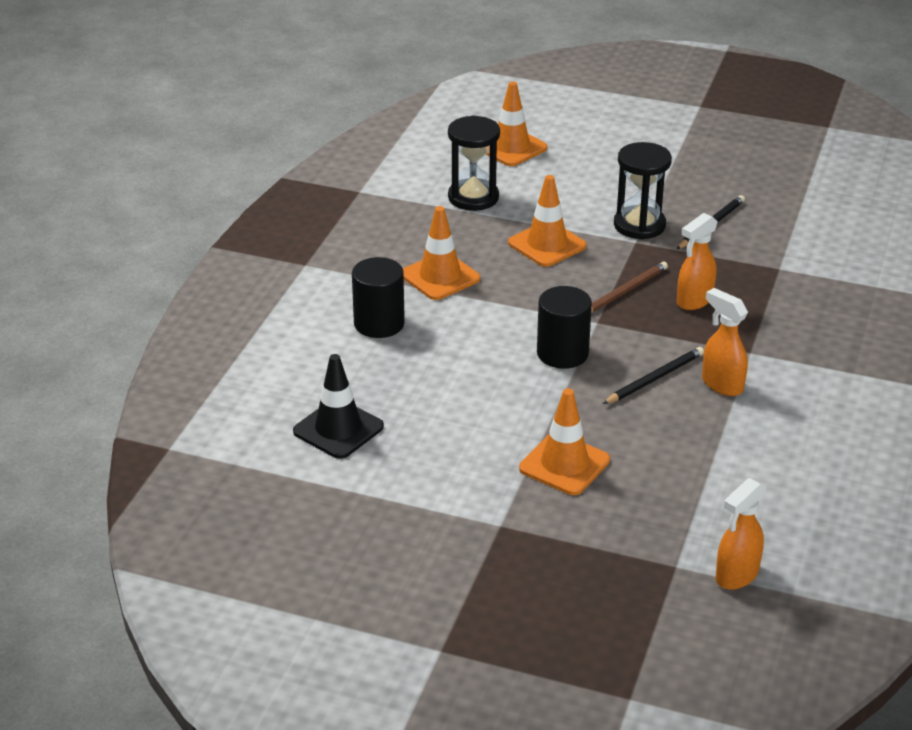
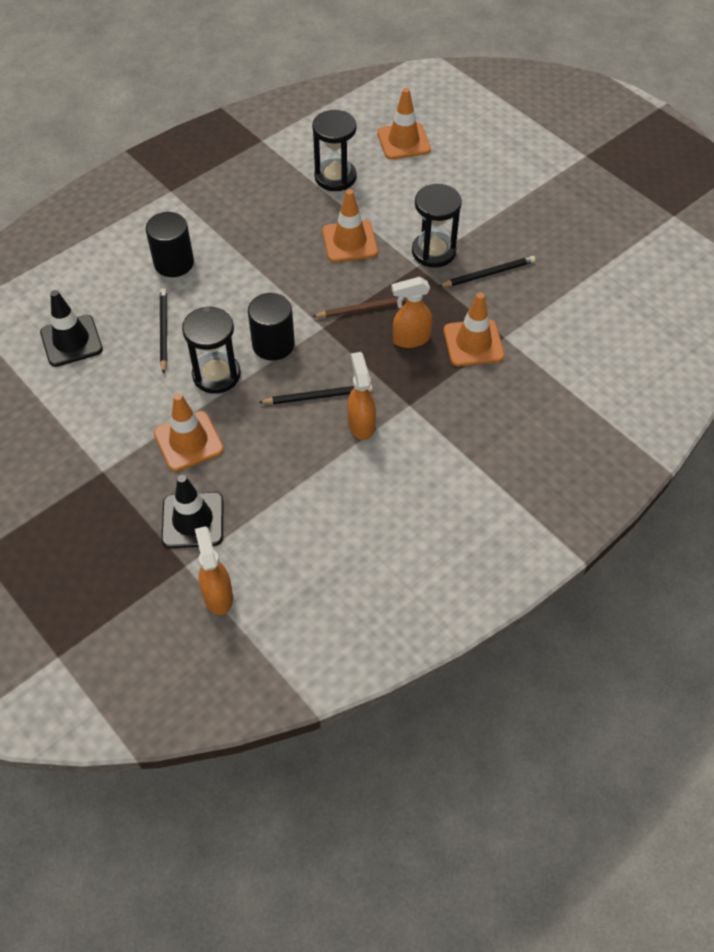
camera: 30 degrees right, 20 degrees up
(432, 384) = (163, 330): none -> black pencil
(440, 277) = (250, 239): orange traffic cone -> orange traffic cone (473, 343)
(531, 399) = (216, 375): none -> black hourglass
(642, 526) = (193, 520): none -> black traffic cone
(736, 576) = (218, 595): orange spray bottle -> orange spray bottle turned 90 degrees clockwise

